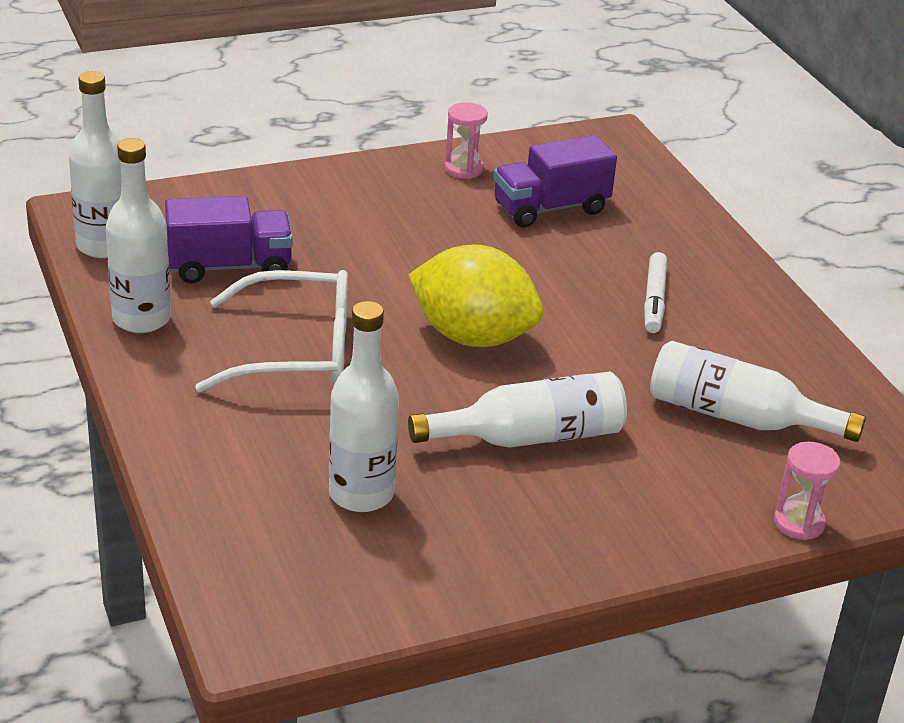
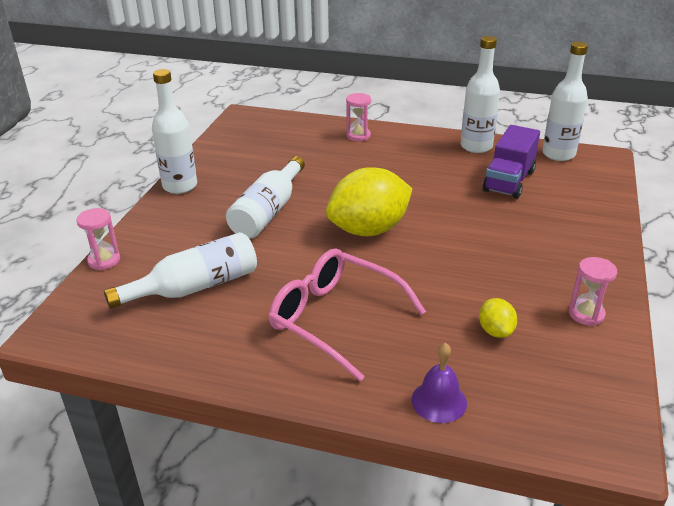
camera: 130 degrees right, 0 degrees up
(209, 448) = (358, 136): none -> pink hourglass
(296, 351) = (409, 175): white glasses -> none
(361, 494) = (287, 157): white bottle -> white bottle (180, 186)
(550, 208) = (495, 331): purple truck -> yellow lemon
(654, 300) = (335, 319): white marker -> pink glasses
(676, 213) = (439, 401): none -> purple bell

